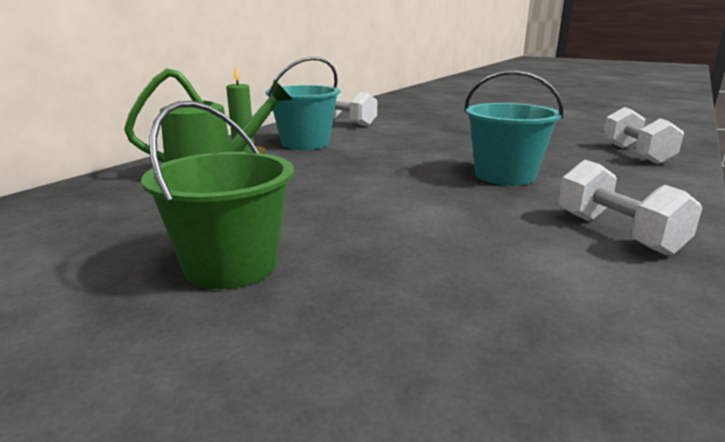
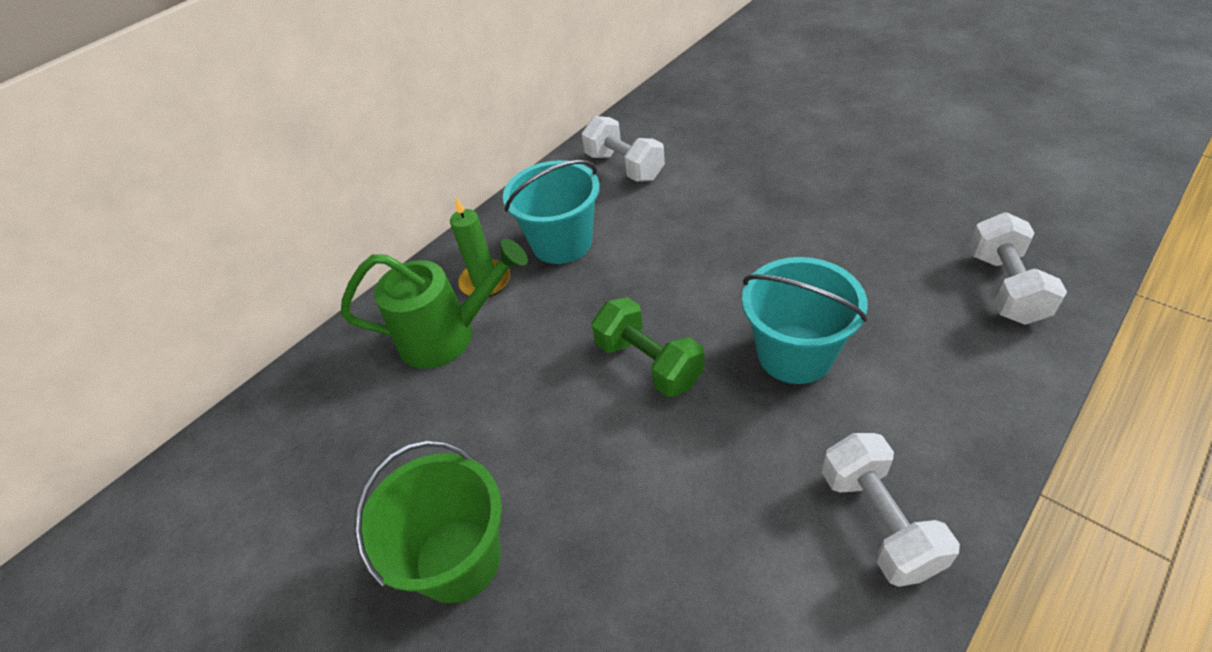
camera: 15 degrees right, 25 degrees up
(390, 180) = (648, 363): none -> green dumbbell

